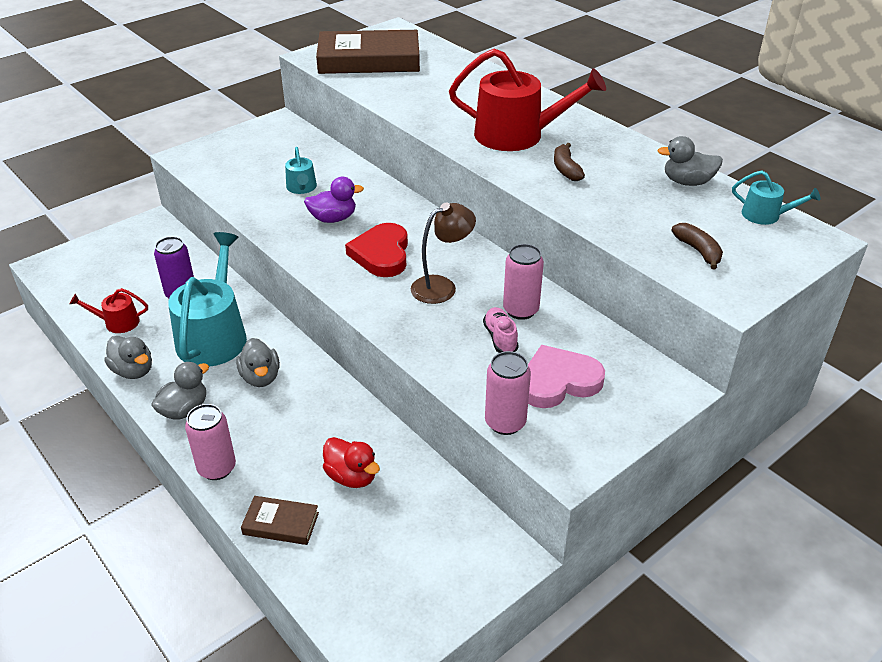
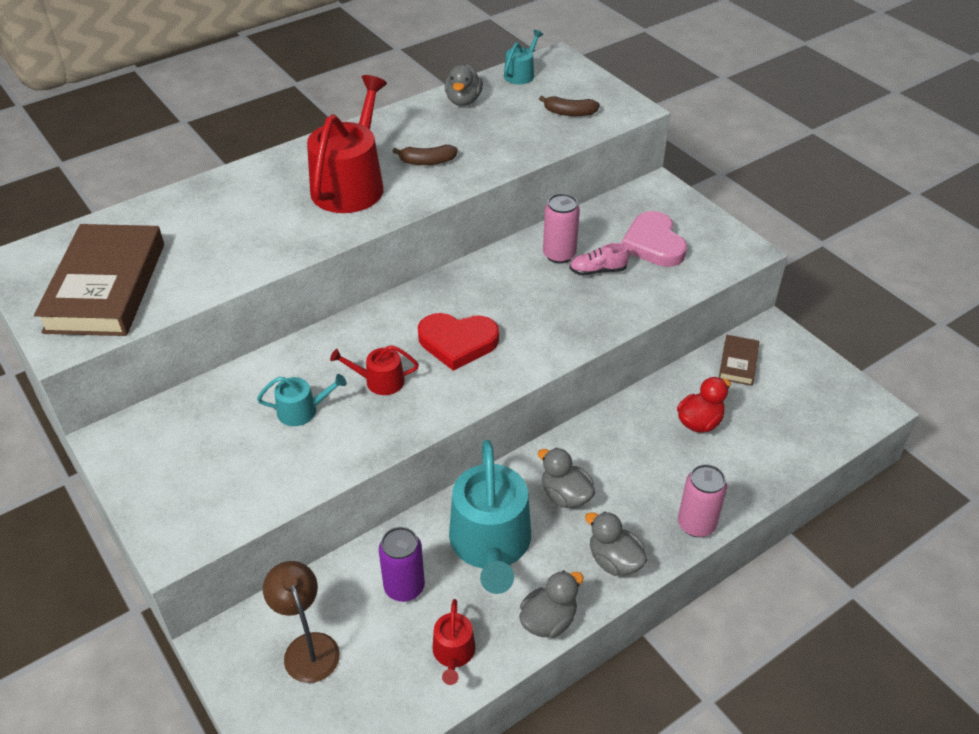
camera: 85 degrees left, 5 degrees up
(214, 335) = (491, 544): turquoise watering can -> turquoise watering can turned 105 degrees counterclockwise
(260, 377) = (565, 495): grey duck -> grey duck turned 120 degrees counterclockwise
(281, 523) = (758, 471): brown book -> brown book (738, 363)
(333, 218) = (379, 381): purple duck -> red watering can
(442, 286) = (519, 302): brown lamp -> brown lamp (307, 647)
(505, 422) = (703, 277): pink can -> none
(698, 251) = (569, 113): brown banana -> brown banana turned 150 degrees counterclockwise

